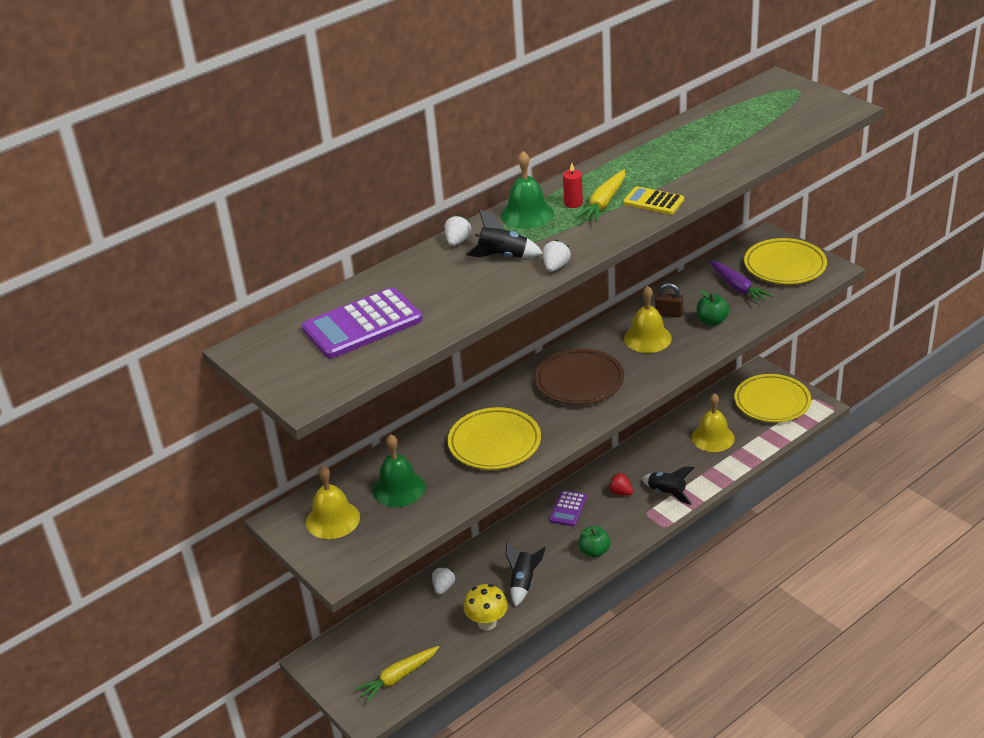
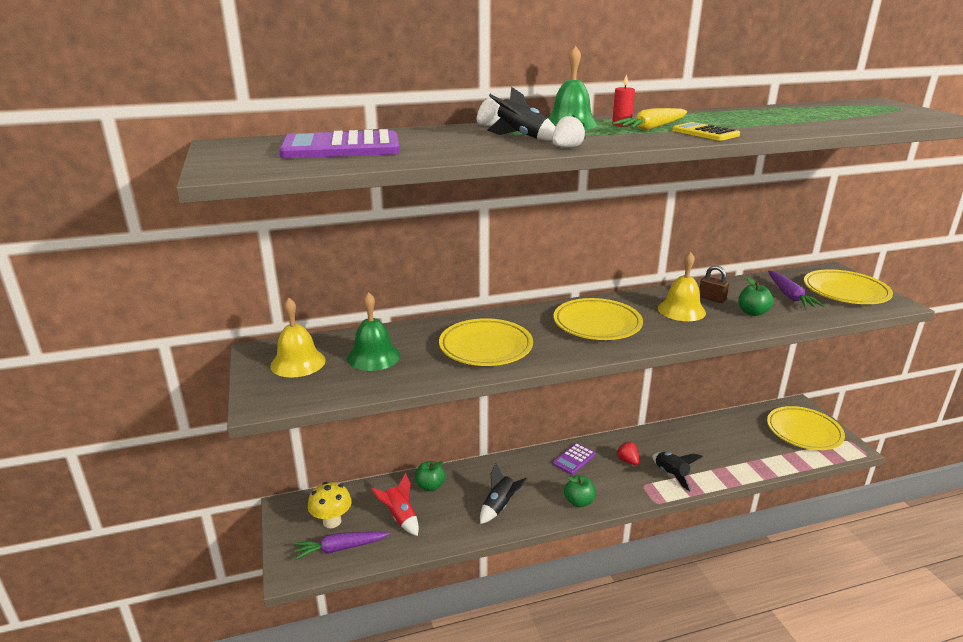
camera: 20 degrees right, 10 degrees down
(398, 678) = (340, 548): yellow carrot -> purple carrot
(435, 628) = (400, 517): none -> red rocket
(443, 587) = (430, 486): white strawberry -> green apple
(487, 623) = (447, 529): yellow mushroom -> yellow mushroom (332, 521)
(579, 381) = (597, 324): brown plate -> yellow plate
(713, 438) = (734, 443): yellow bell -> none

